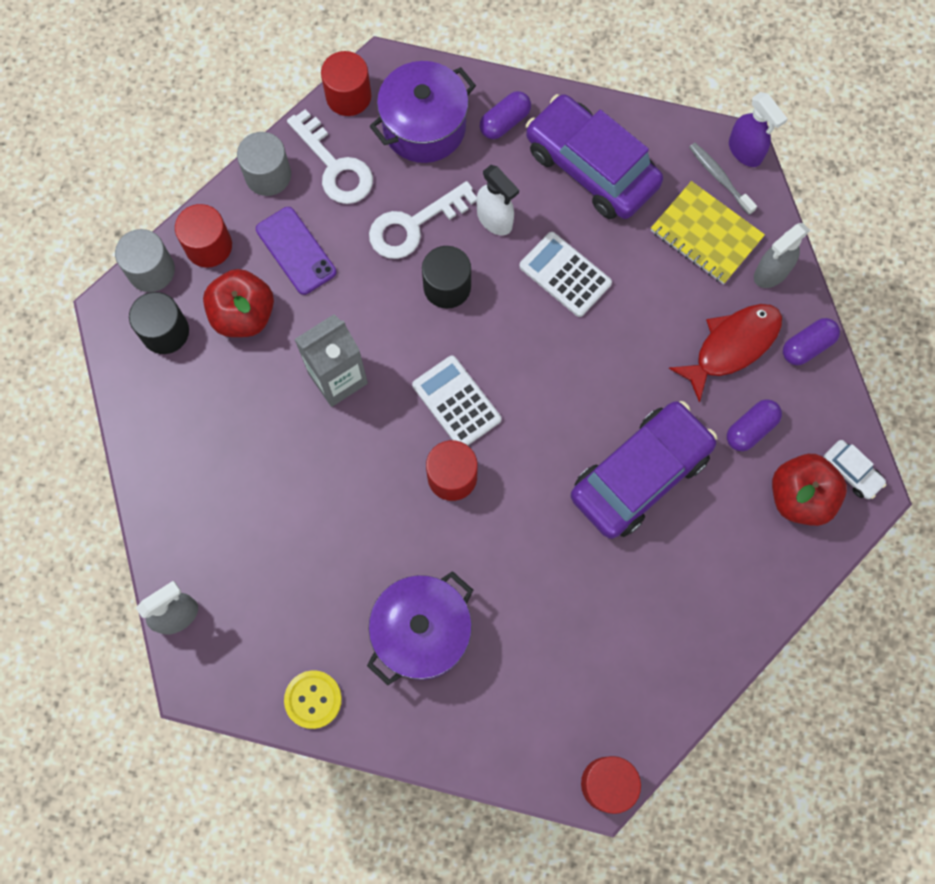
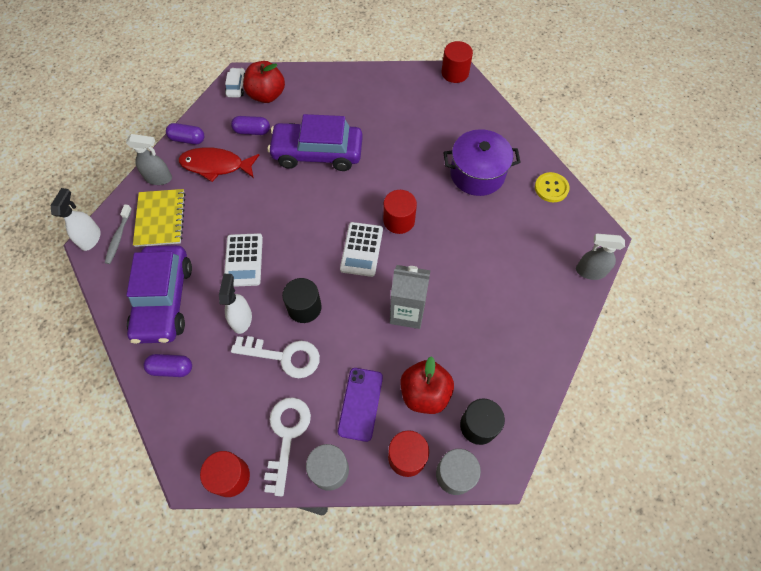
camera: 135 degrees left, 10 degrees down
(424, 127) = (213, 410): purple pot -> none
(745, 151) = (91, 238): purple spray bottle -> white spray bottle

